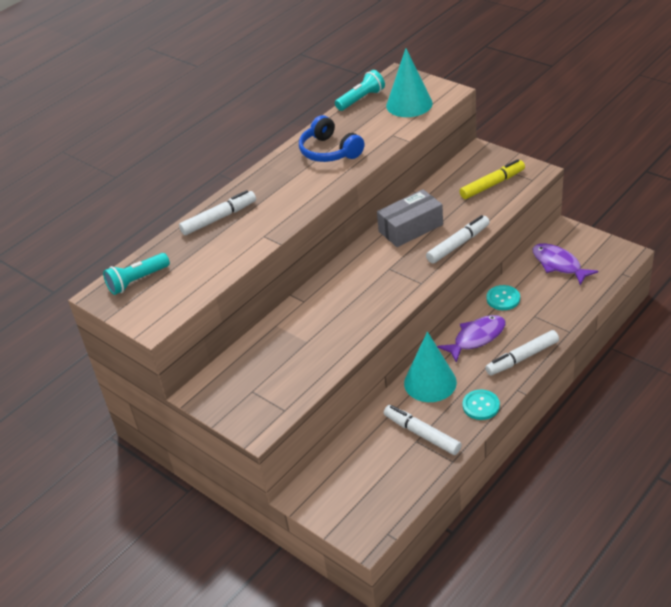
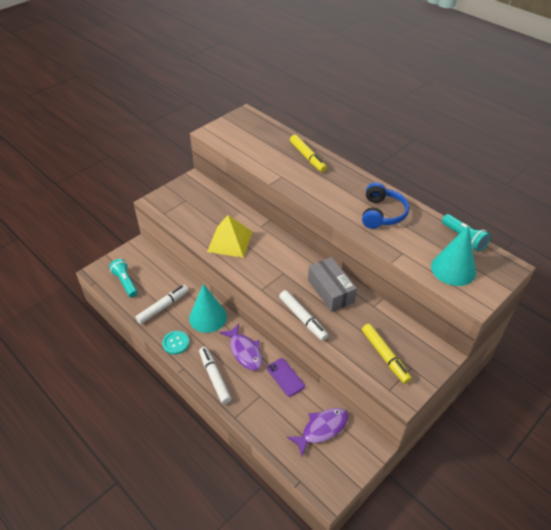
camera: 90 degrees right, 5 degrees up
(137, 281) = (253, 126): turquoise flashlight -> turquoise flashlight (125, 282)
(219, 218) = (307, 157): white marker -> yellow marker
(329, 151) = (382, 214): blue headphones -> blue headphones turned 135 degrees clockwise
(338, 325) = (230, 241): none -> yellow pyramid
(503, 299) = (285, 377): turquoise button -> purple phone

